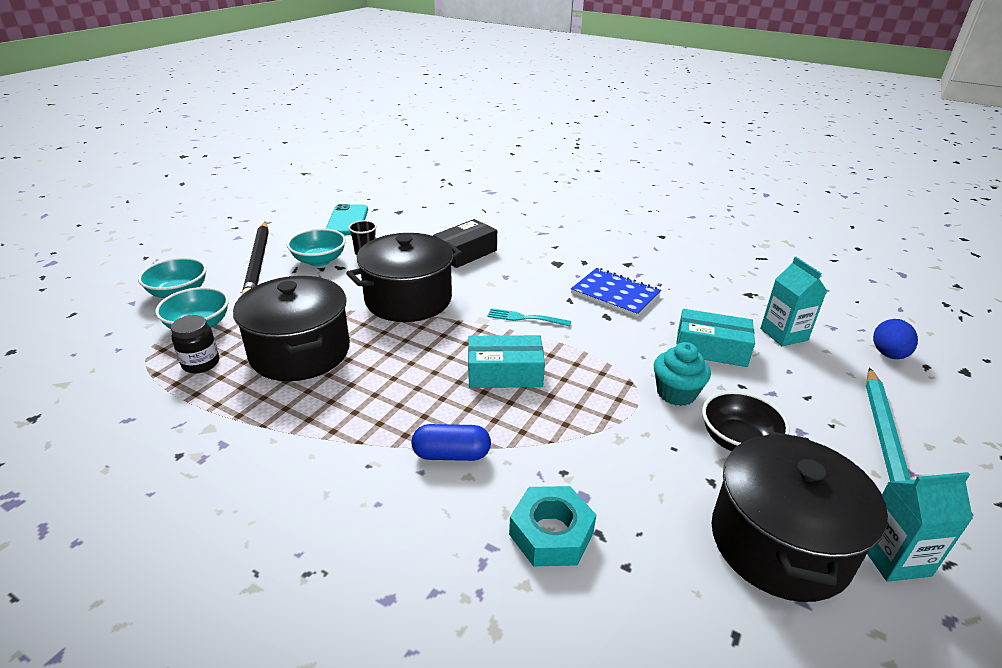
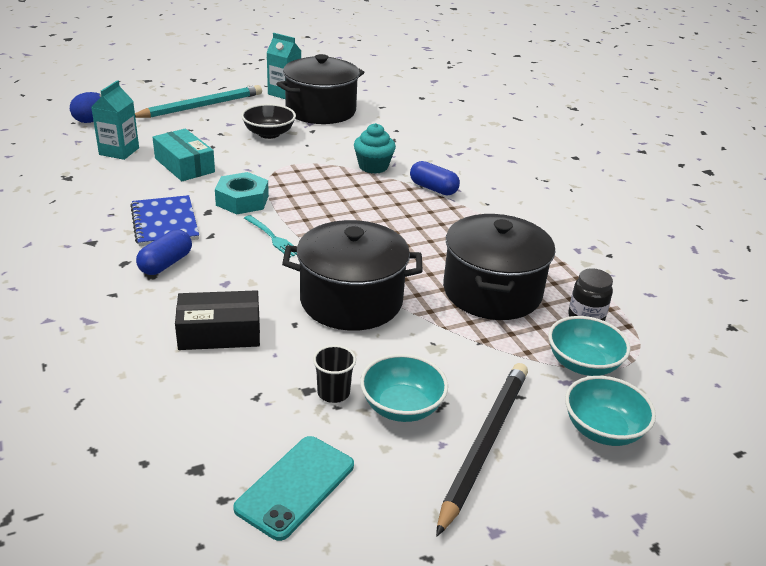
camera: 145 degrees left, 0 degrees up
(505, 373) = (347, 210): turquoise box -> none
(551, 533) = (416, 148): turquoise nut -> turquoise nut (242, 200)
(560, 271) = (166, 264): none -> blue capsule
(676, 393) = (258, 159): turquoise cupcake -> turquoise cupcake (373, 166)

